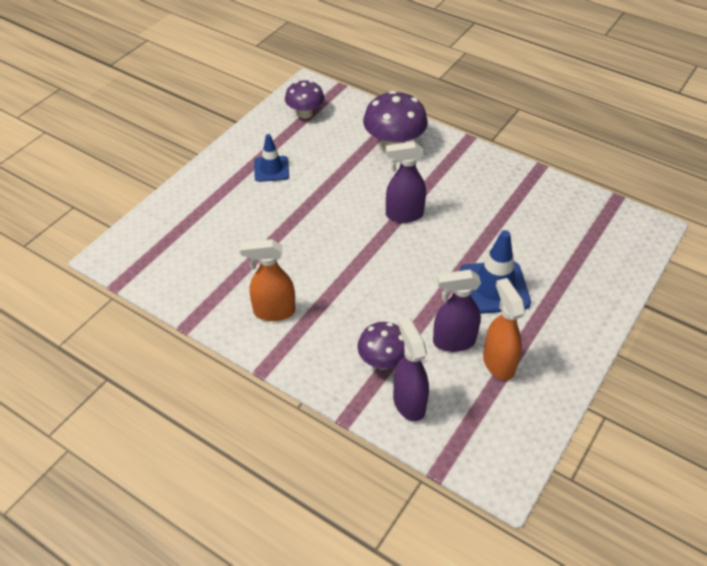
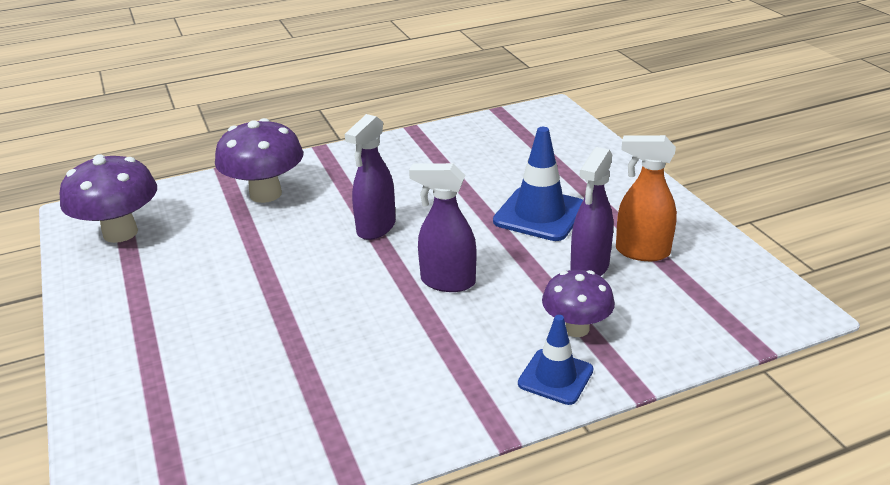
camera: 55 degrees left, 15 degrees down
(271, 169) = (172, 295): blue traffic cone -> blue traffic cone (555, 377)
(274, 311) = (416, 389): orange spray bottle -> none
(305, 114) = (120, 233): purple mushroom -> purple mushroom, size x1.54
(409, 403) = (651, 333): purple spray bottle -> purple spray bottle (447, 282)

